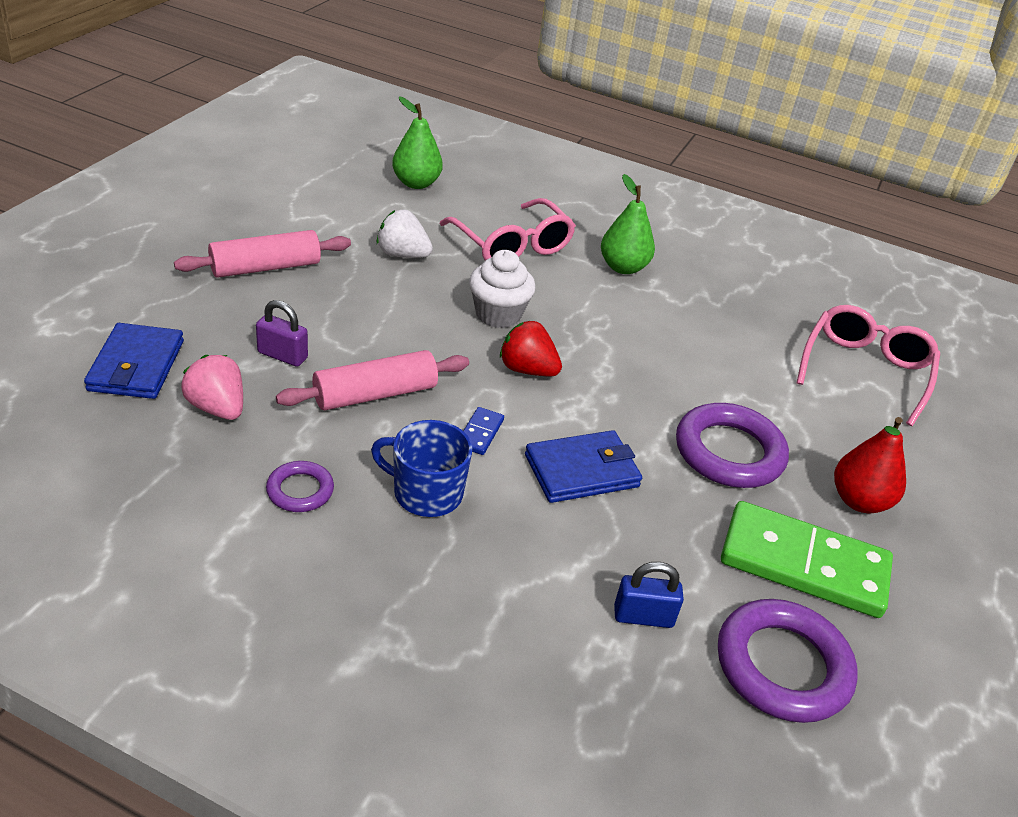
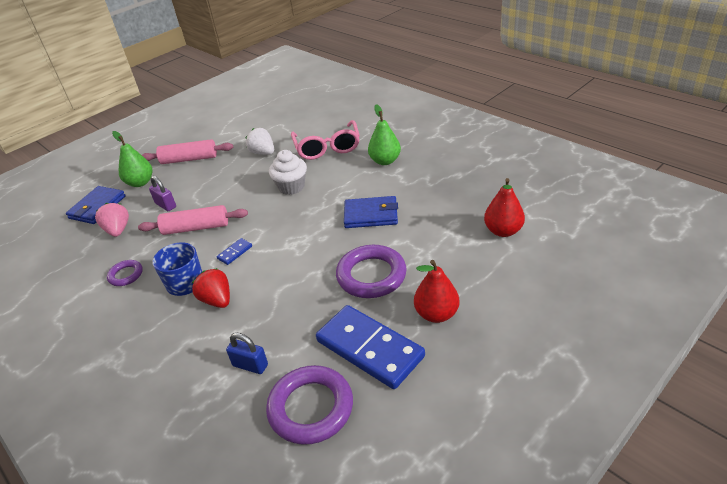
camera: 30 degrees right, 0 degrees up
(416, 183) = (298, 113): green pear -> green pear (140, 183)
(527, 370) = (285, 219): red strawberry -> red strawberry (217, 300)
(582, 471) = (275, 278): blue wallet -> blue wallet (371, 215)
(804, 564) = (370, 348): green domino -> blue domino
(865, 371) = (503, 231): pink glasses -> red pear

